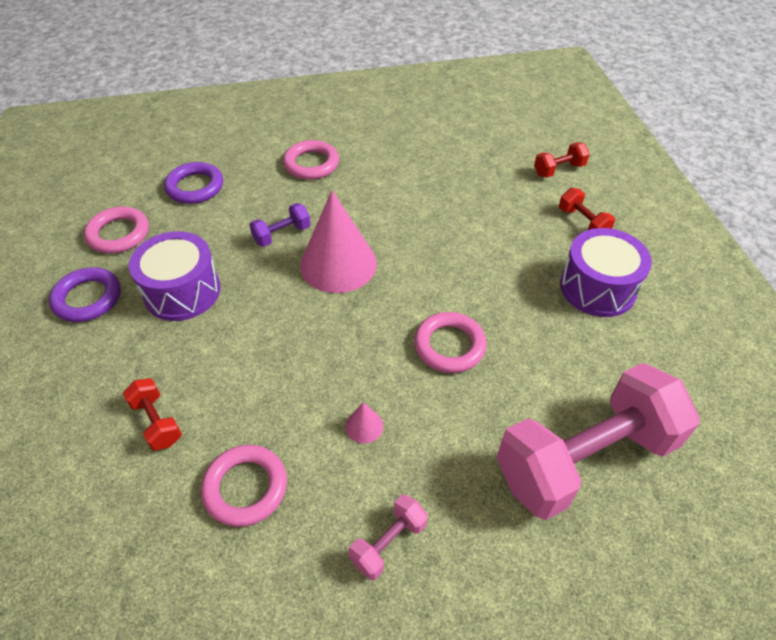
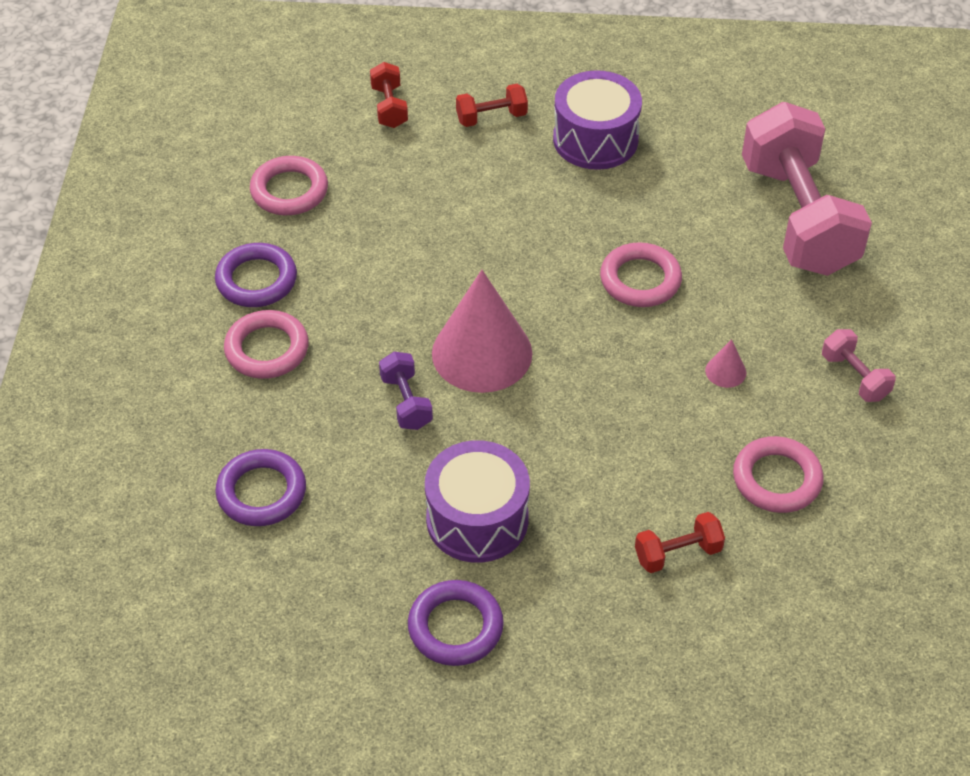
camera: 75 degrees left, 0 degrees up
(118, 234) = (333, 591): pink ring -> pink ring (289, 191)
(368, 147) = (256, 280): none -> purple ring

